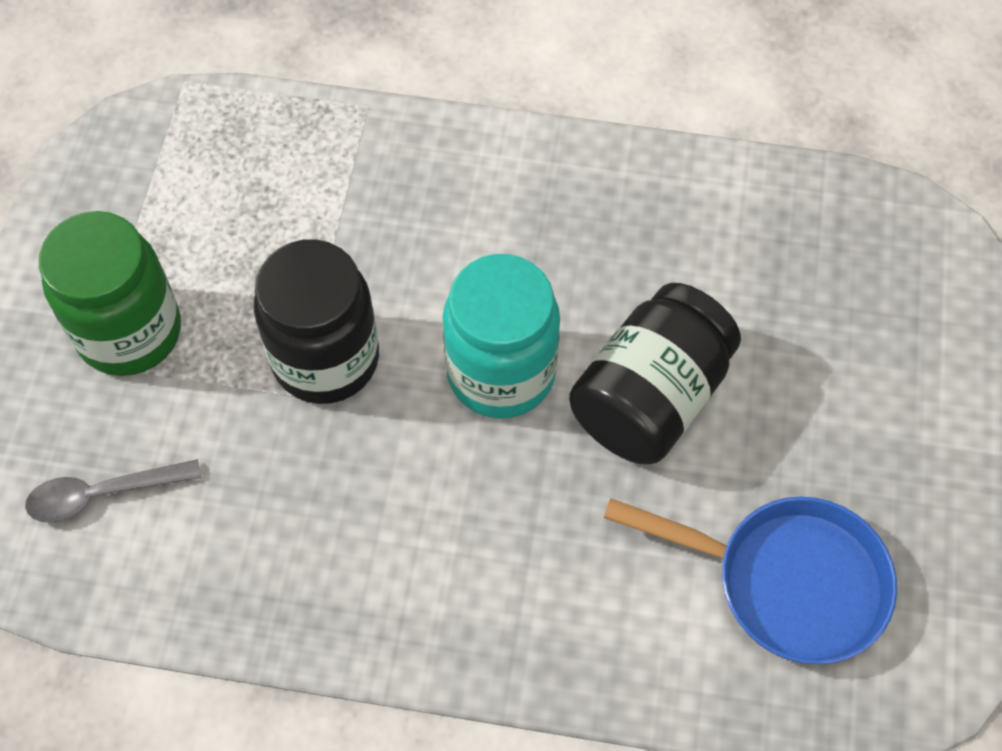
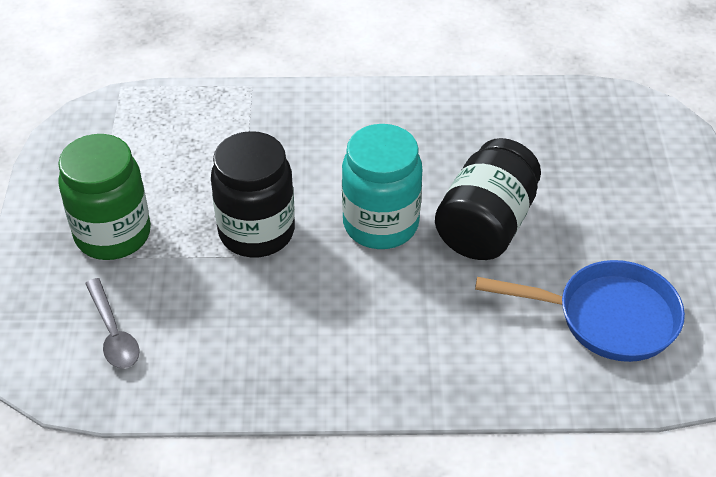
camera: 10 degrees left, 15 degrees down
(102, 494) = (113, 333): grey spoon -> grey spoon turned 90 degrees counterclockwise

